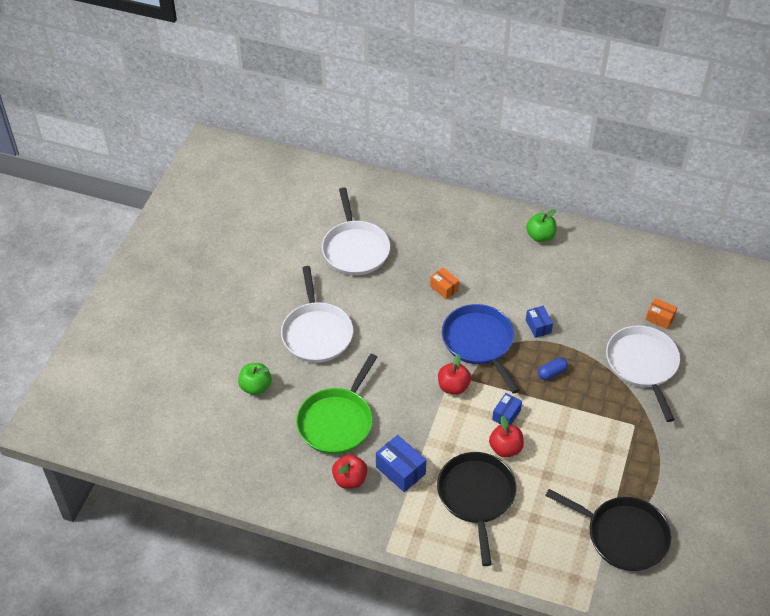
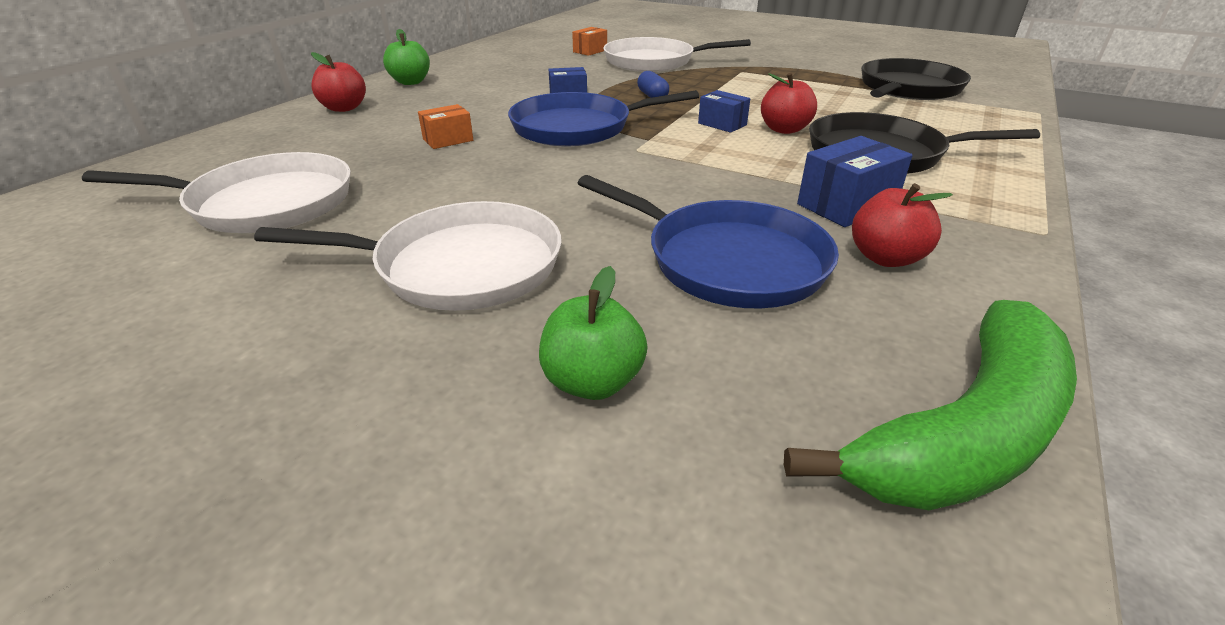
camera: 80 degrees left, 15 degrees down
(246, 484) = (964, 432): none -> green banana
(337, 421) = (727, 260): green pan -> blue pan
(453, 387) = (660, 150): red apple -> red apple (344, 108)

